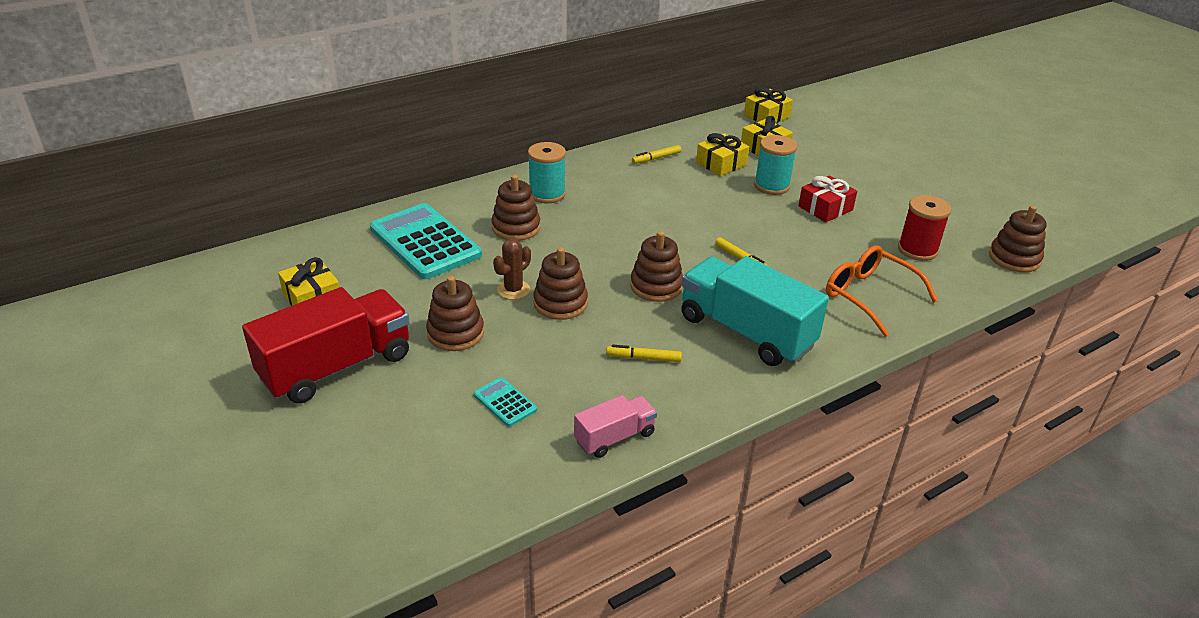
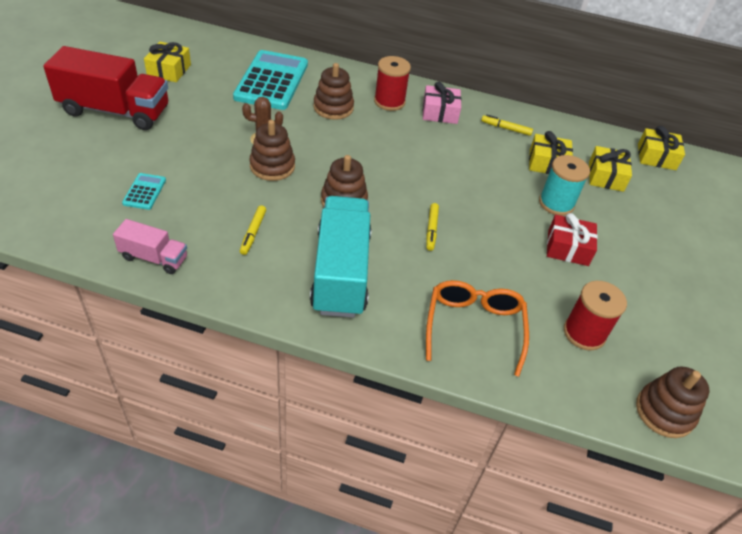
camera: 45 degrees right, 10 degrees up
(455, 333) = (193, 138): brown stacking toy -> none
(547, 194) = (389, 102): turquoise spool -> red spool
(595, 177) = (440, 112): none -> pink gift
(643, 358) = (253, 233): yellow marker -> yellow marker turned 135 degrees counterclockwise

